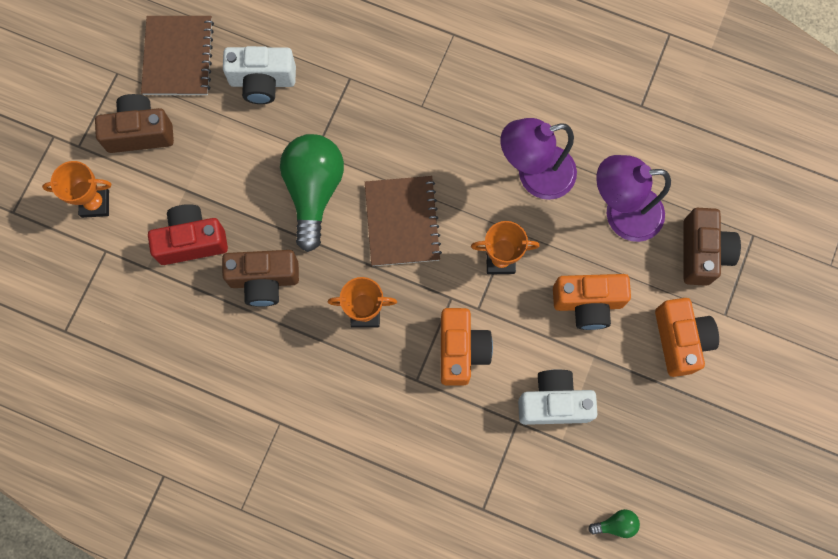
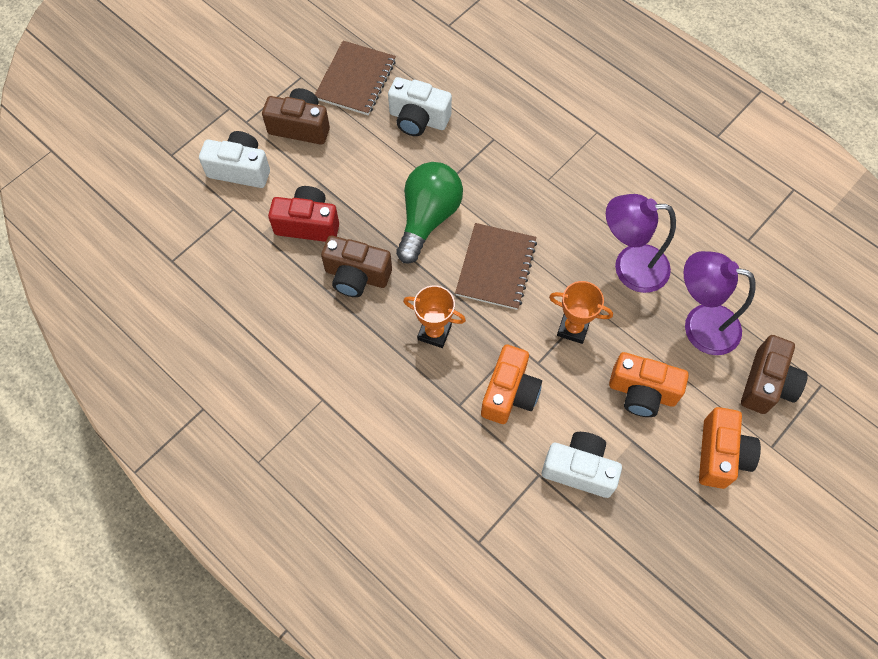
camera: 20 degrees right, 10 degrees down
(95, 203) = (240, 169): orange trophy -> white camera
(615, 524) = (601, 604): green light bulb -> none

